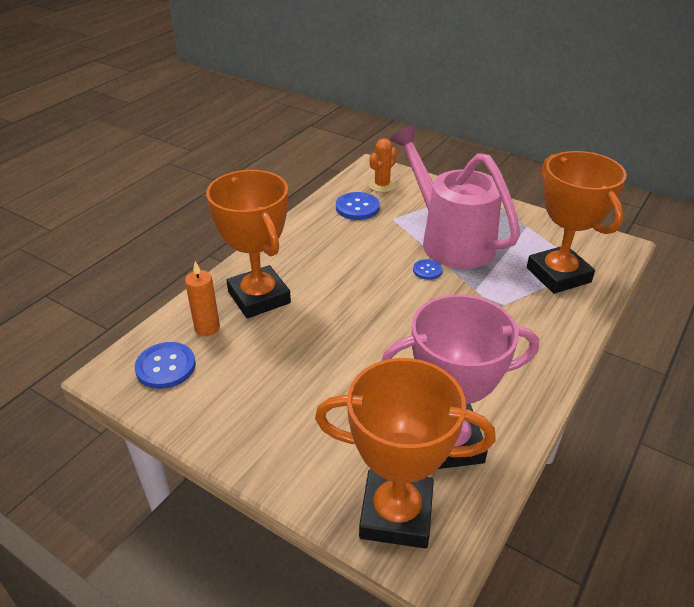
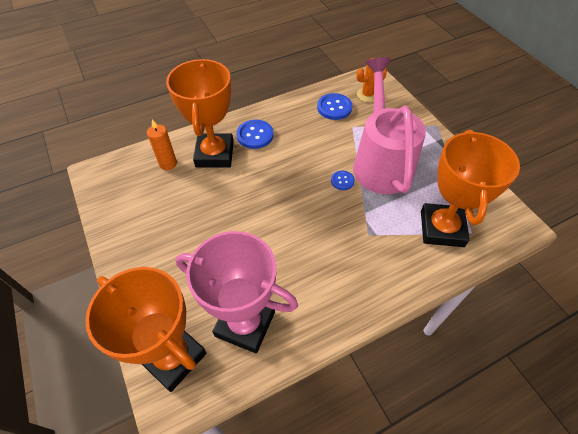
camera: 30 degrees right, 15 degrees up
(165, 367) = (125, 181): blue button -> blue button (255, 135)

